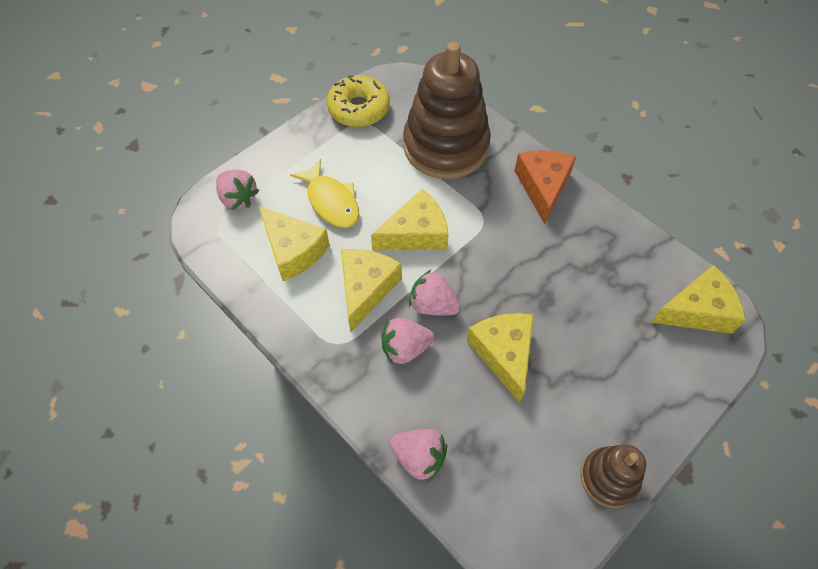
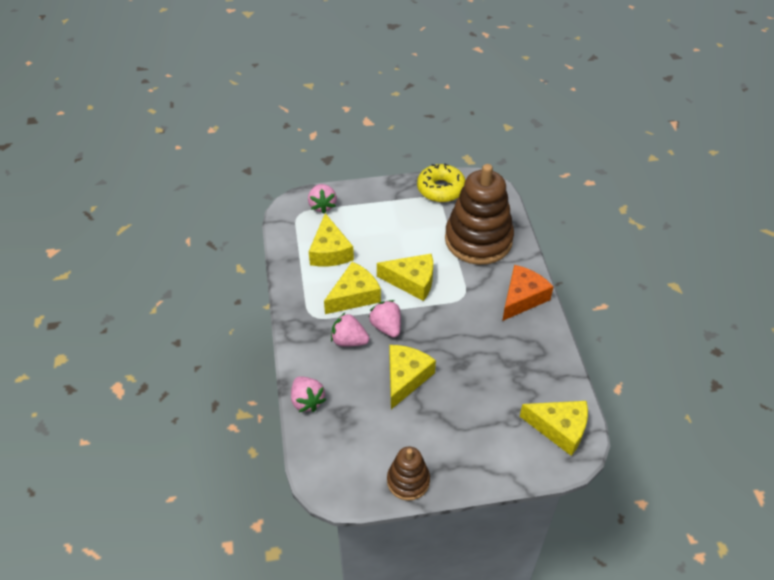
camera: 35 degrees right, 10 degrees down
(331, 201) = (376, 236): yellow fish -> none

